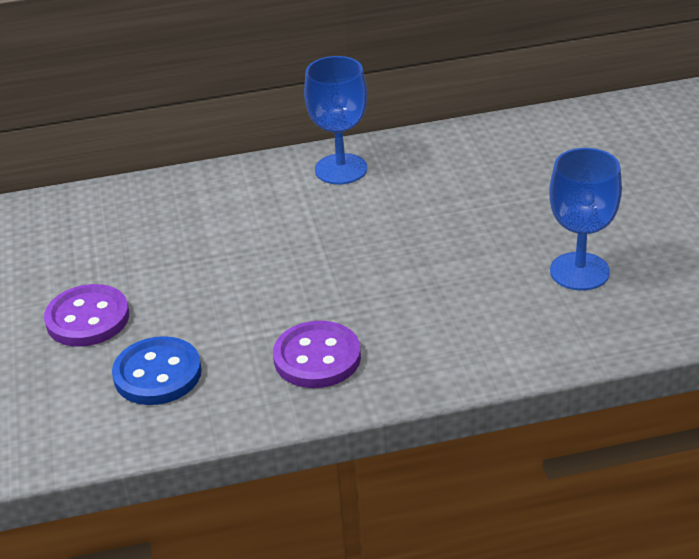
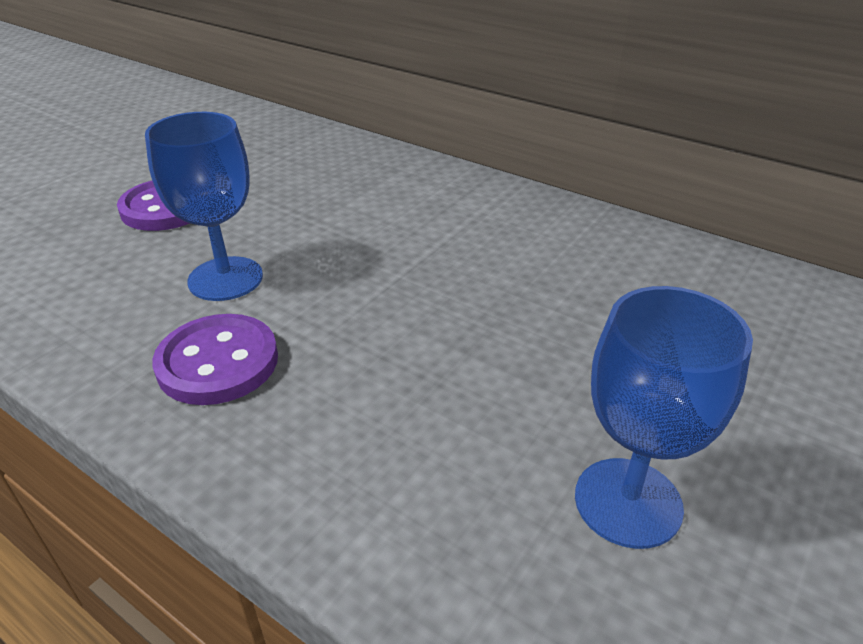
camera: 45 degrees right, 0 degrees up
(157, 374) = (111, 278): blue button -> none
(341, 169) = (537, 219): blue goblet -> blue goblet (225, 279)

